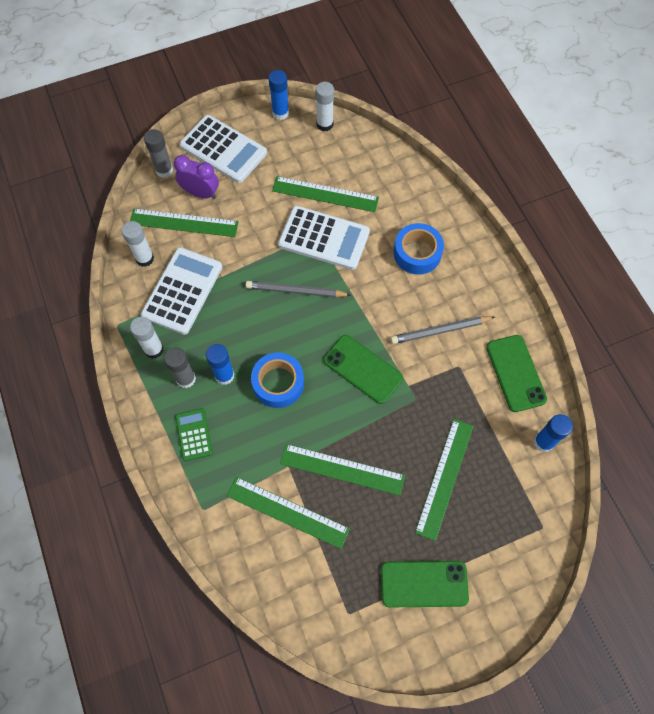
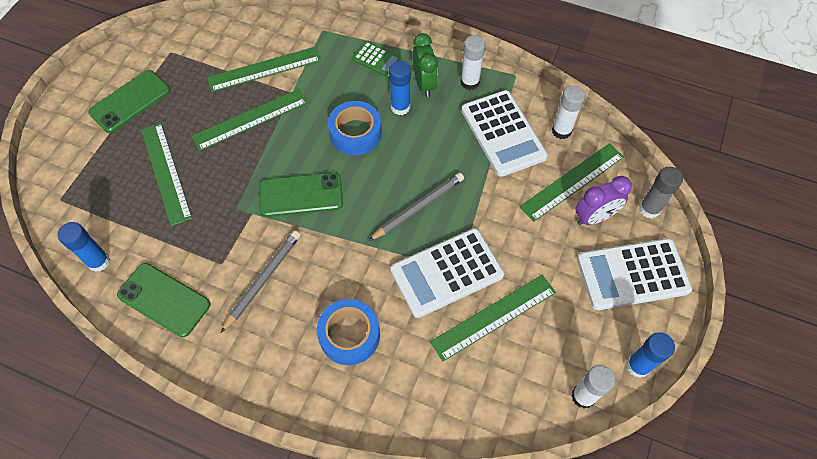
camera: 135 degrees right, 5 degrees down
(186, 379) = (424, 84): grey glue stick -> green clock

